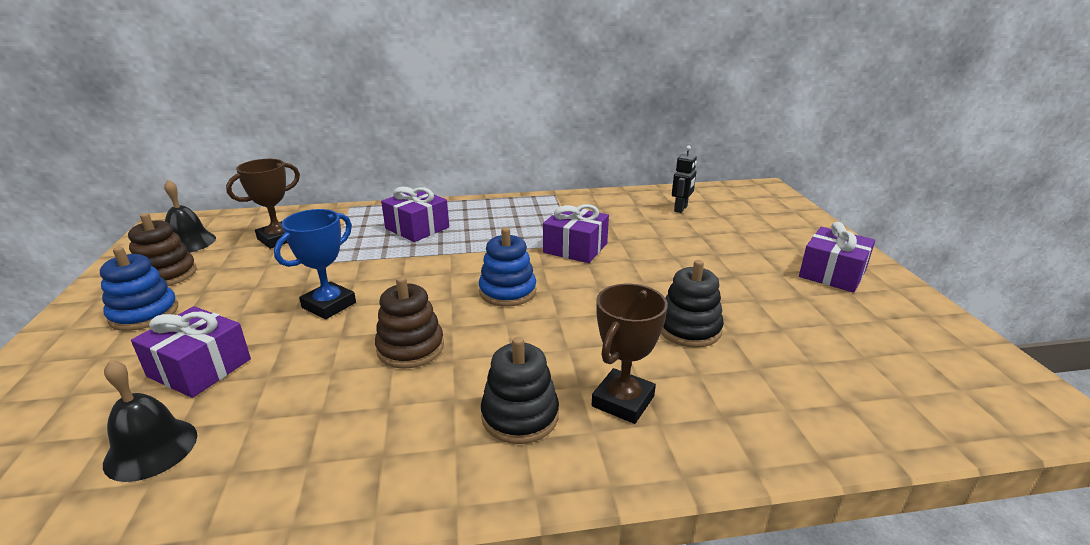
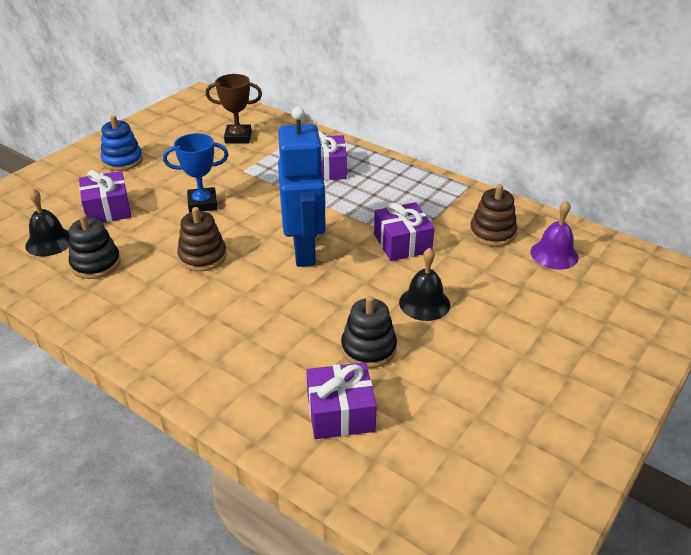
camera: 45 degrees right, 10 degrees up
(166, 275) = (158, 137): brown stacking toy -> brown stacking toy (492, 233)
(189, 242) = (193, 117): black bell -> black bell (424, 303)
(507, 291) = (305, 251): blue stacking toy -> blue robot
(520, 416) = (194, 331): black stacking toy -> black stacking toy (96, 264)
(623, 401) = (253, 361): brown trophy -> none
(681, 209) = (554, 254): black robot -> purple bell
(832, 273) = (567, 385): purple gift -> purple gift (340, 413)

